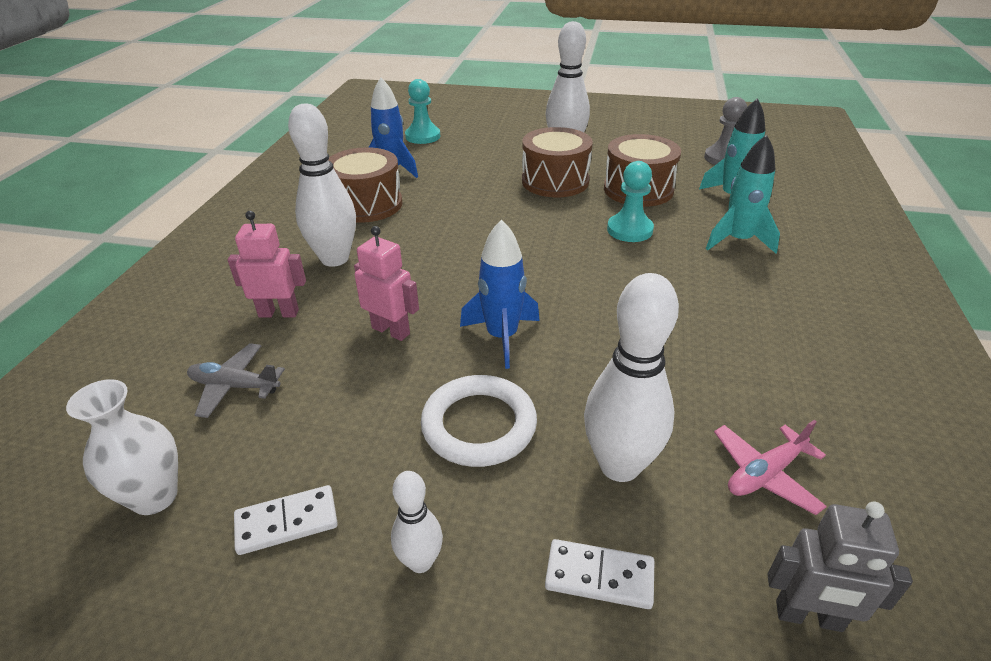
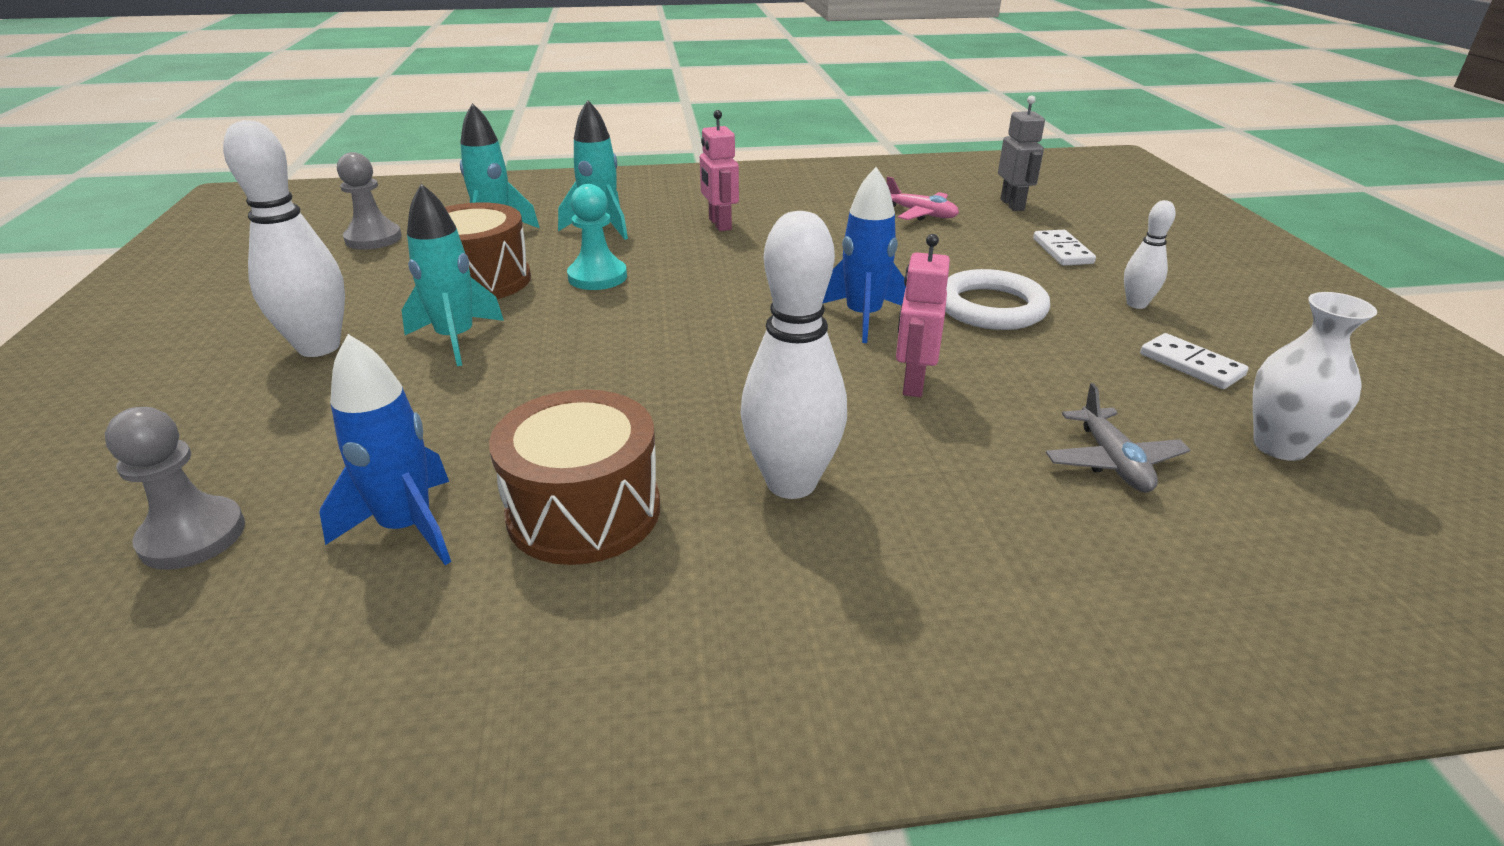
camera: 110 degrees left, 5 degrees down
(279, 313) = (961, 485): pink robot -> pink robot (719, 224)
(423, 136) = (193, 536): turquoise pawn -> grey pawn
(555, 181) = (456, 339): brown drum -> turquoise rocket
(619, 465) = (967, 253): white bowling pin -> none

